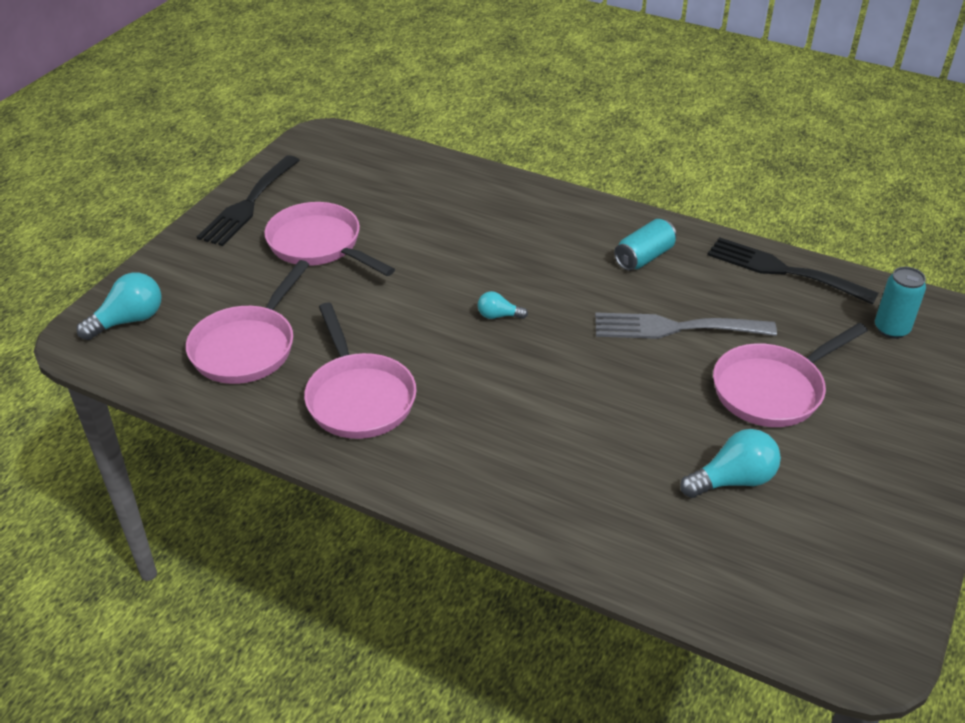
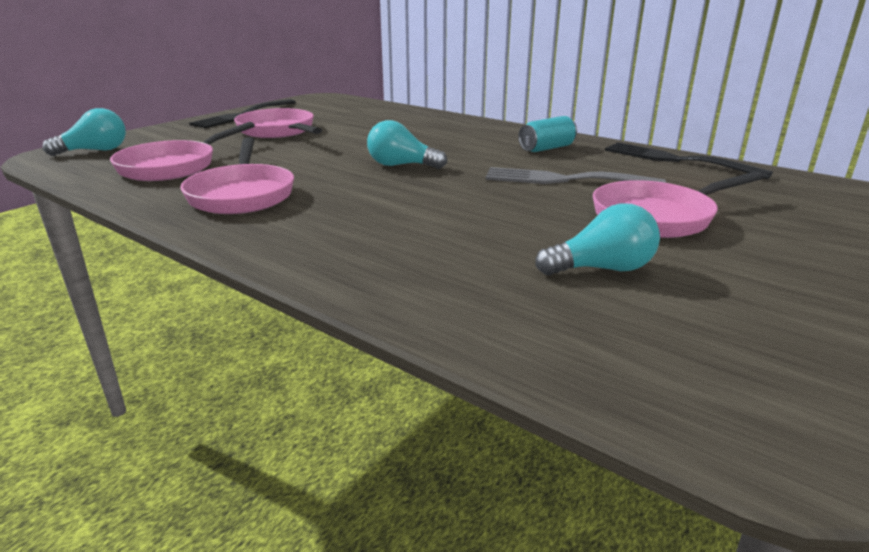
camera: 10 degrees right, 15 degrees down
(498, 316) = (401, 165): turquoise light bulb -> turquoise light bulb, size x1.76
(891, 329) = (789, 193): turquoise can -> none

